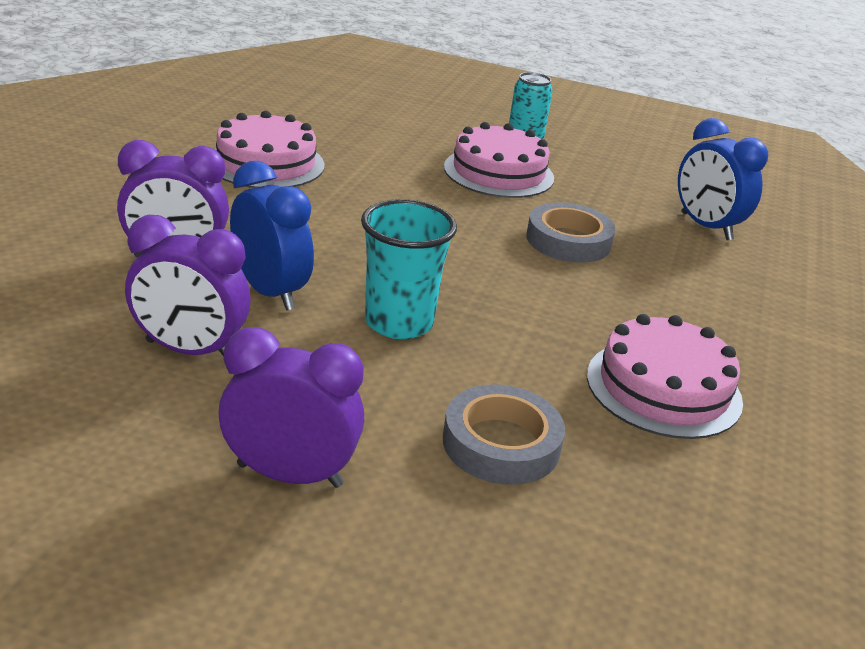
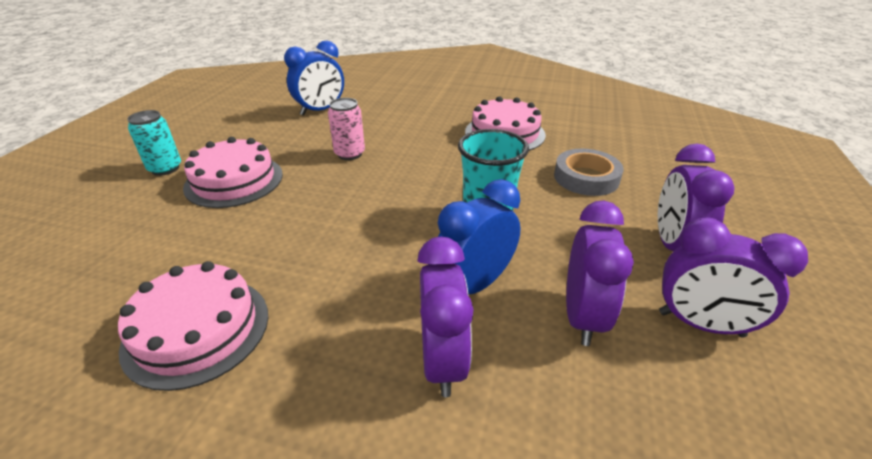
camera: 90 degrees left, 5 degrees up
(134, 437) = (700, 324): none -> purple clock
(568, 241) = (349, 154): grey tape -> pink can

